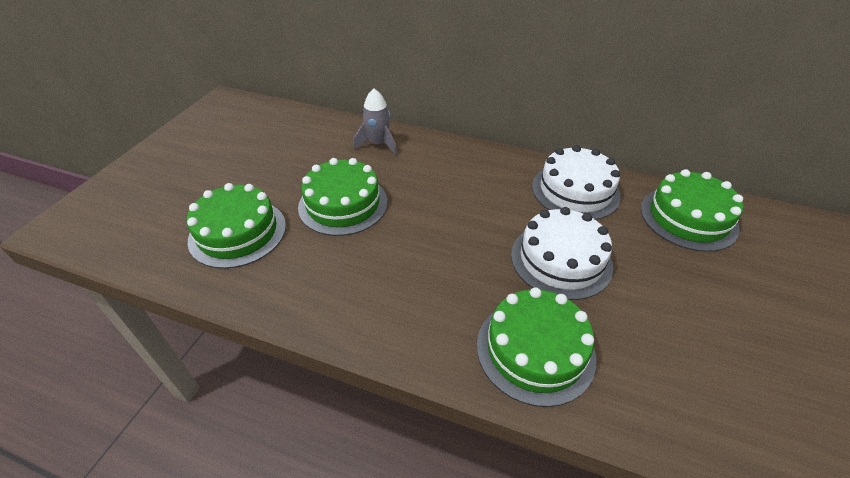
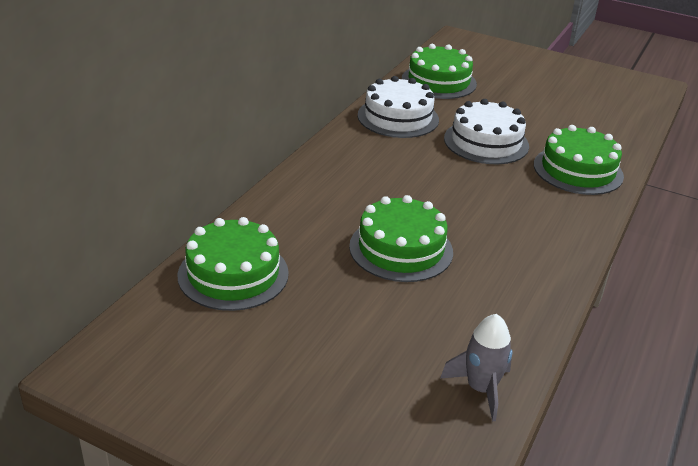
camera: 85 degrees left, 10 degrees down
(237, 232) = (444, 328): green cake -> green cake (233, 274)
(378, 144) = (286, 217): grey rocket -> grey rocket (481, 389)

